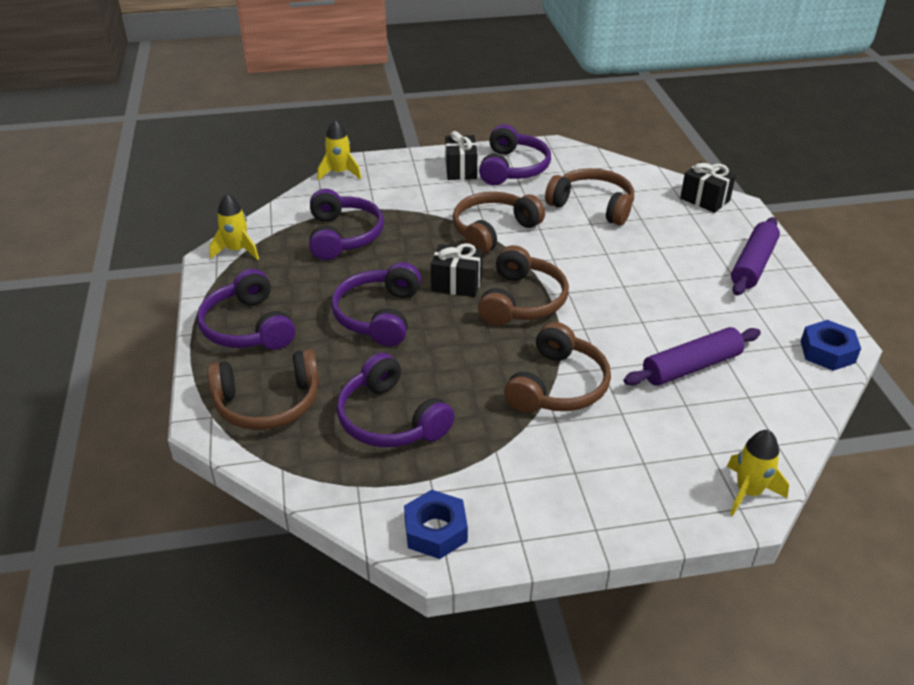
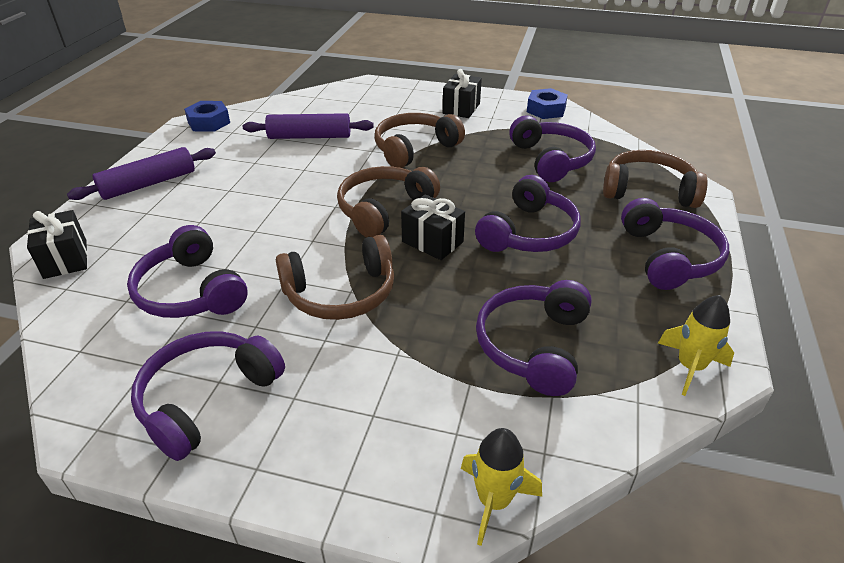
camera: 155 degrees left, 0 degrees up
(461, 170) = (286, 426): black gift -> black gift (461, 108)
(592, 205) = (190, 291): brown headphones -> purple headphones
(748, 492) = (359, 87): yellow rocket -> none

